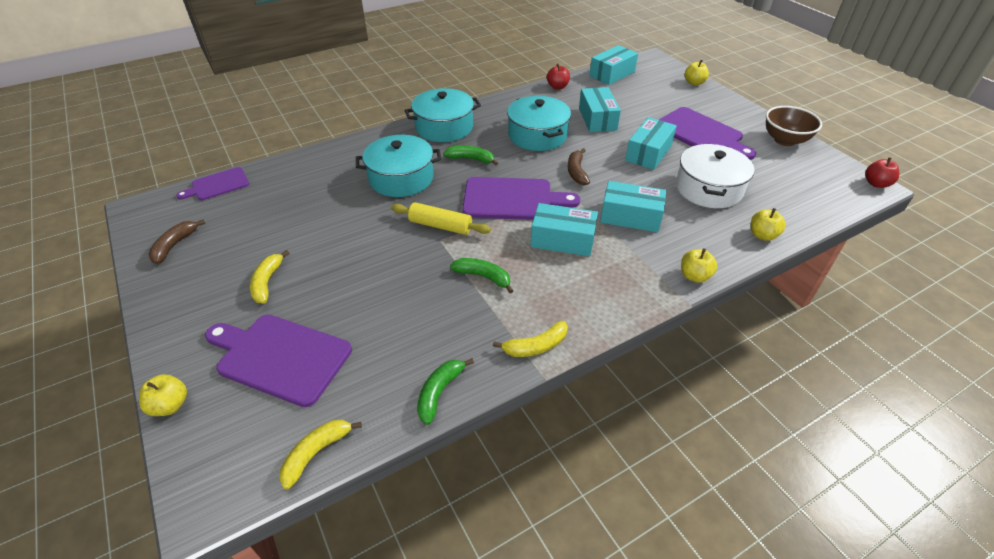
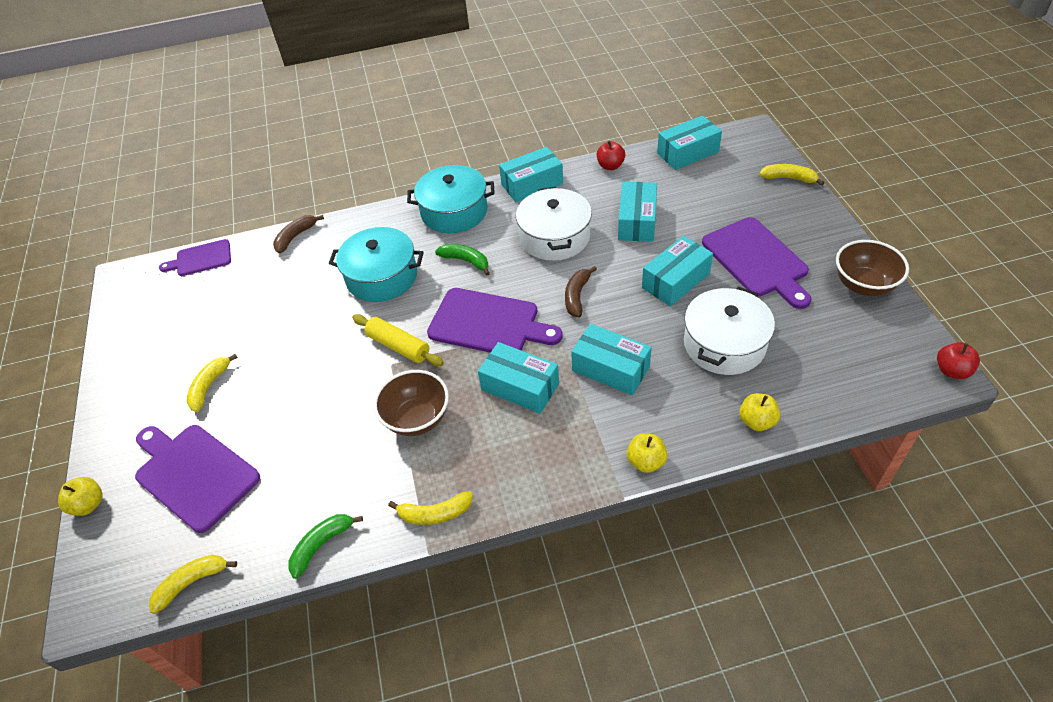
camera: 20 degrees right, 5 degrees up
(174, 245) = (141, 327): brown banana -> brown banana (295, 237)
(483, 277) = (417, 419): green banana -> brown bowl
(501, 103) = (532, 184): none -> turquoise box
(537, 135) = (554, 237): turquoise pot -> white pot
(694, 83) = (789, 178): yellow apple -> yellow banana

